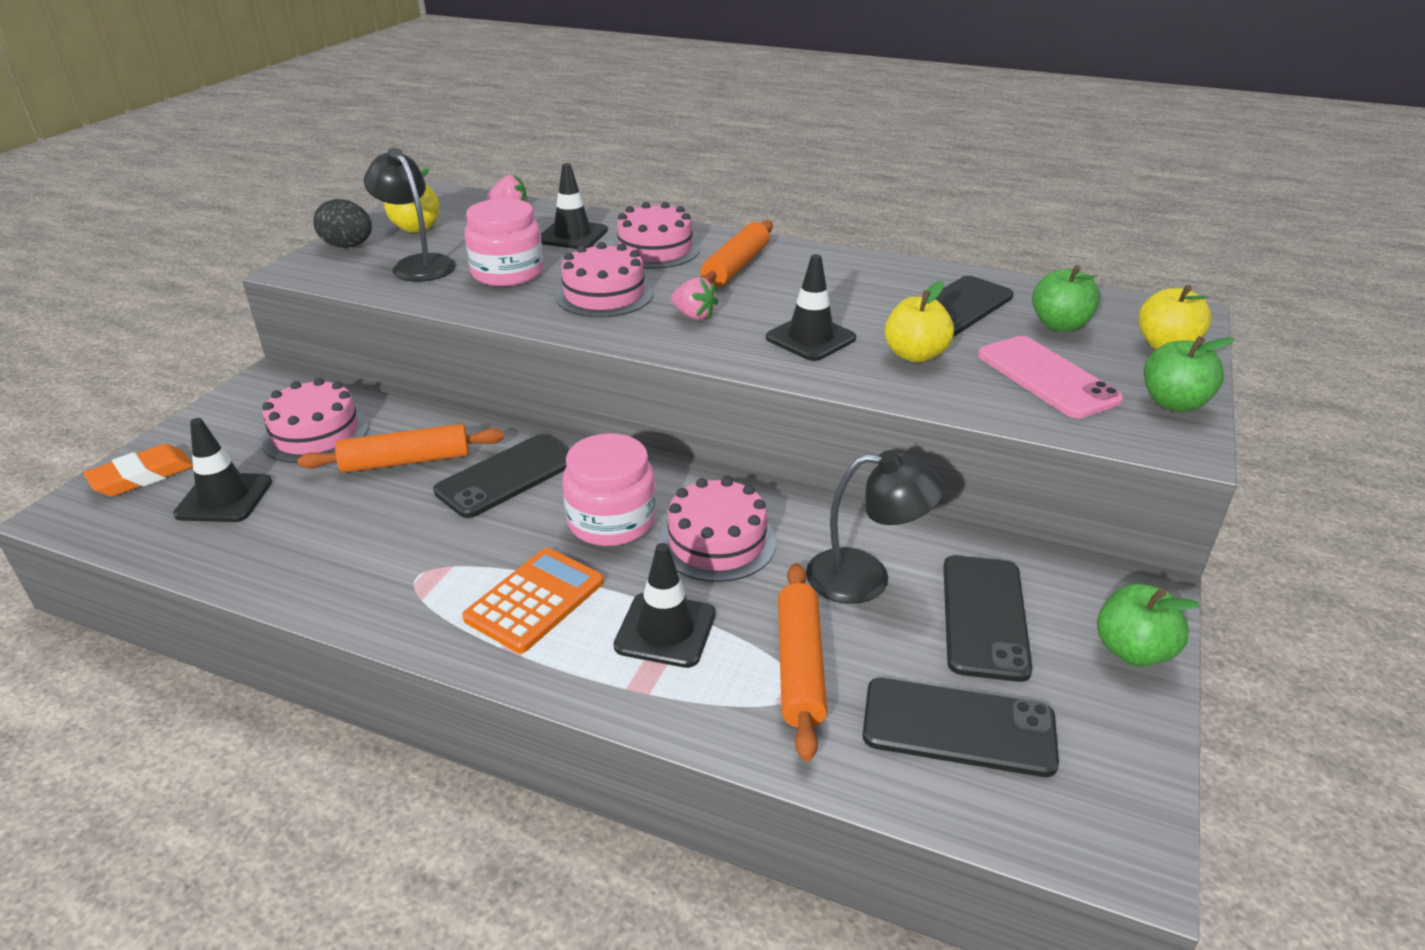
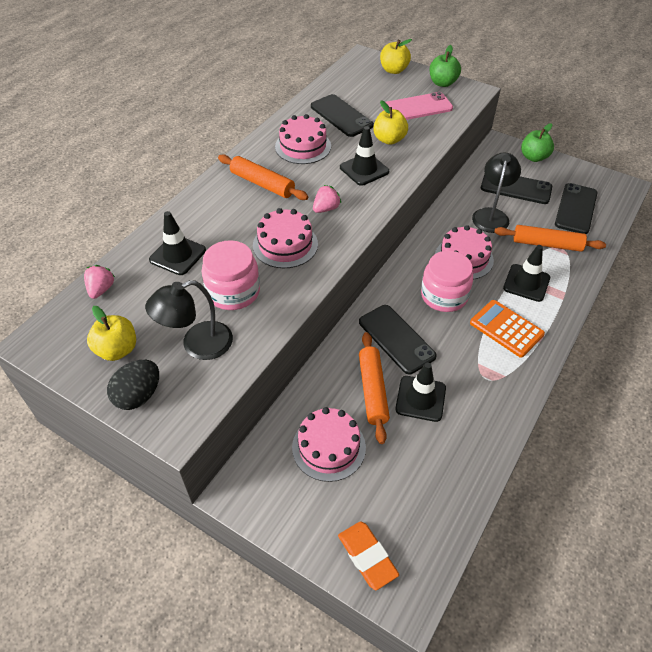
camera: 80 degrees left, 15 degrees up
(224, 498) = (402, 492): black traffic cone -> black traffic cone (420, 398)
(655, 250) = (221, 216): pink cake -> pink cake (303, 146)
(1059, 325) = (367, 91): green apple -> none

